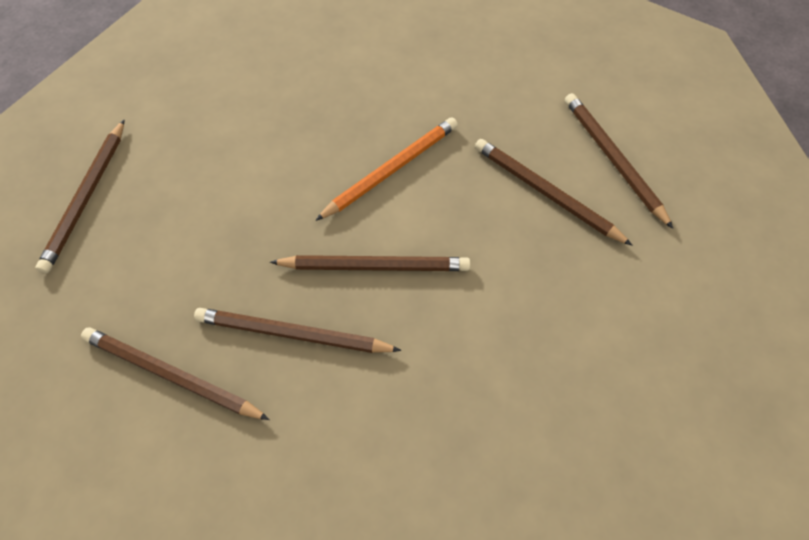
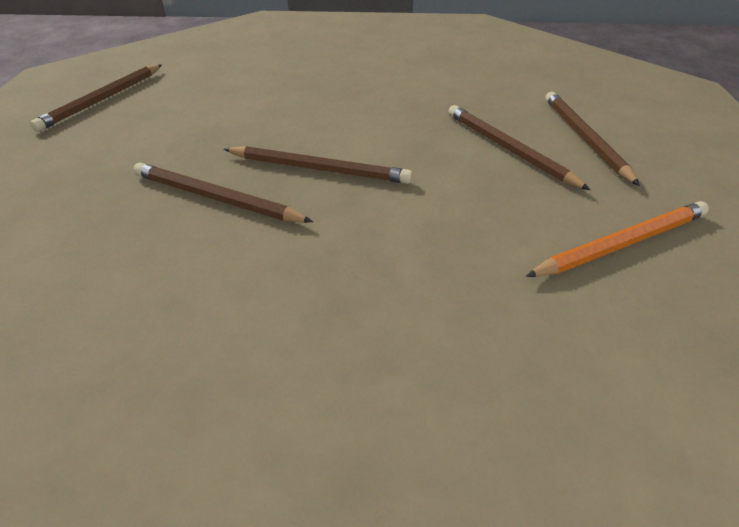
camera: 15 degrees right, 20 degrees down
(171, 375) = (88, 205): brown pencil -> none
(391, 170) = (365, 118): orange pencil -> orange pencil (622, 243)

